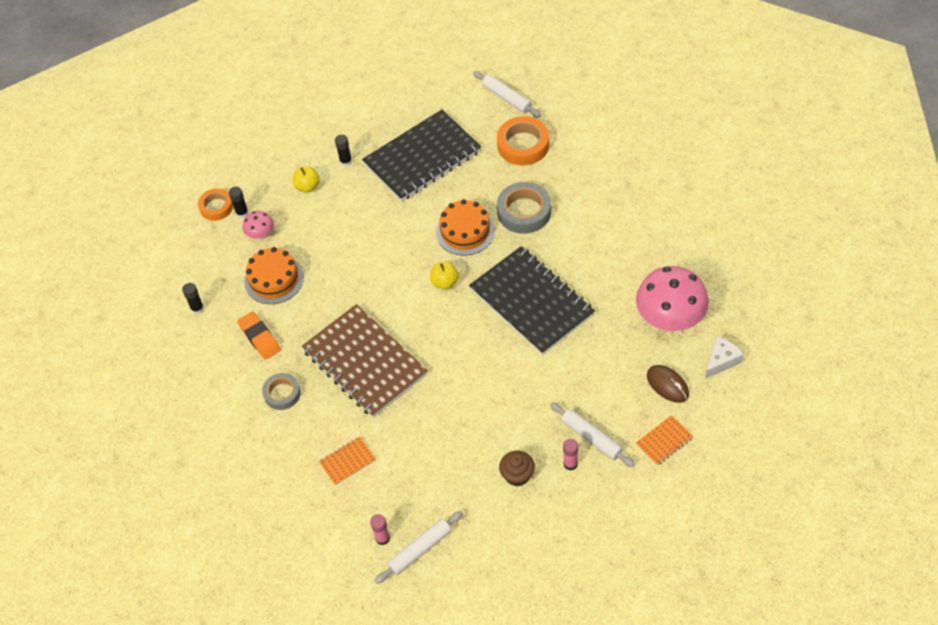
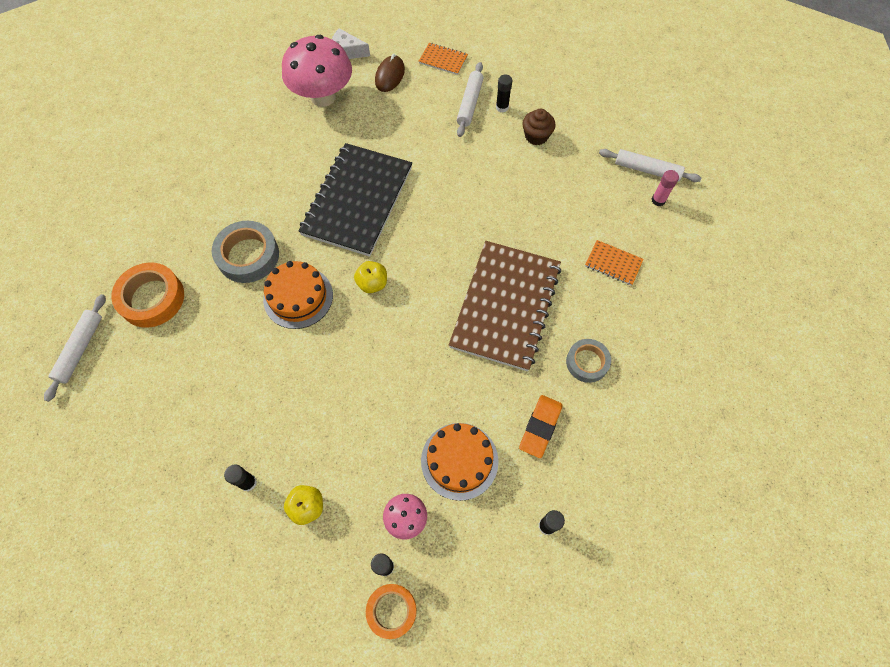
camera: 125 degrees left, 10 degrees up
(422, 158) = (209, 394): black notebook -> none
(570, 464) = (502, 107): pink glue stick -> black glue stick

